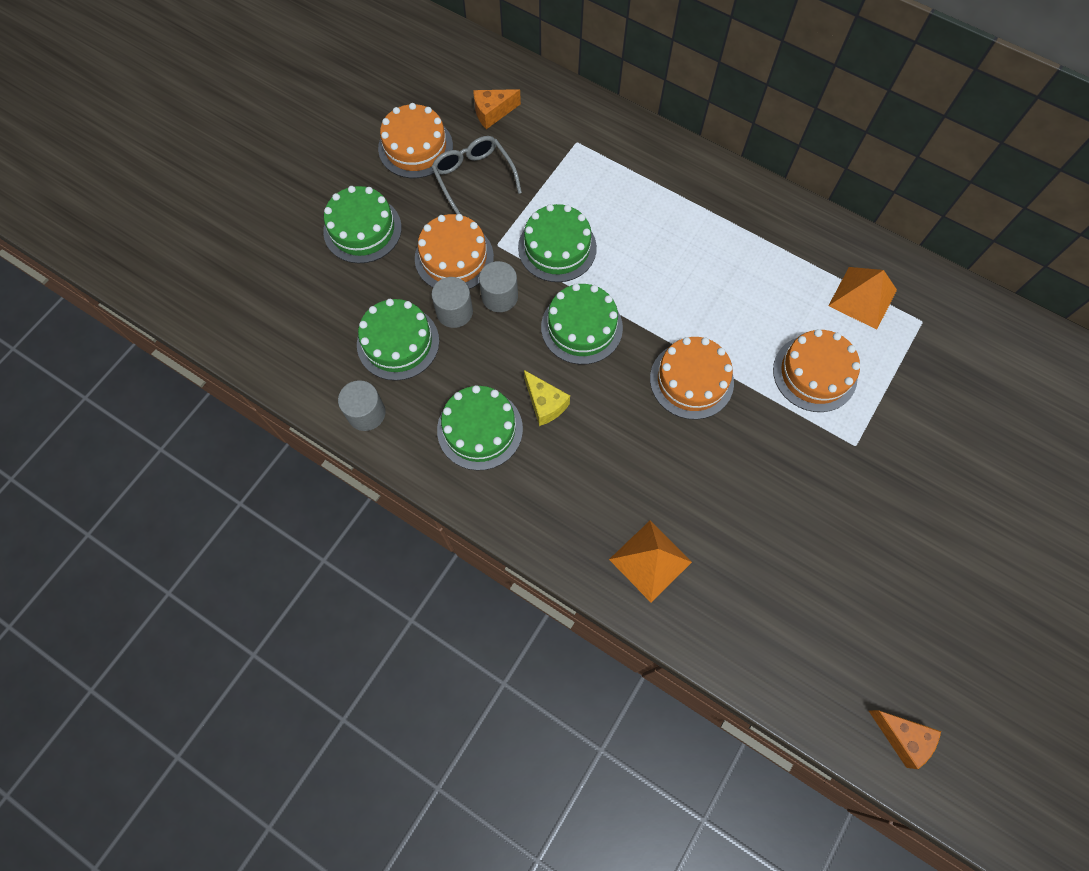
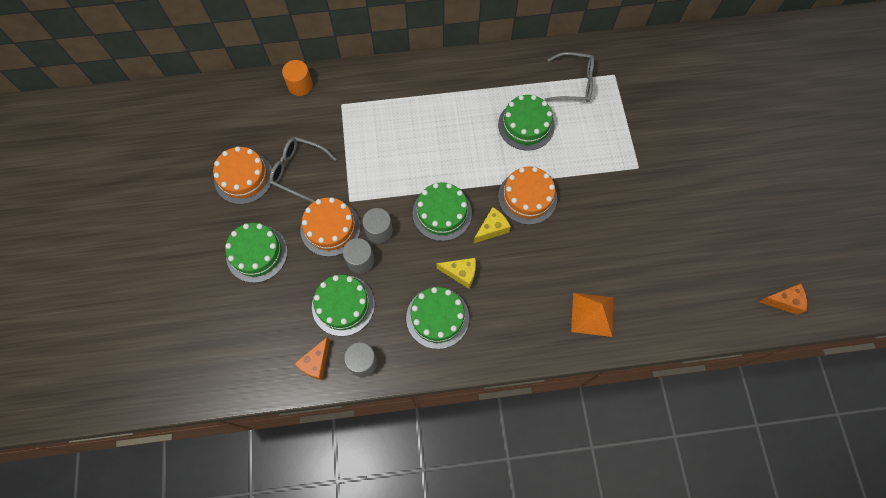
camera: 40 degrees left, 0 degrees up
(492, 113) = (273, 121): orange cheese -> orange cheese (316, 363)
(551, 95) = (300, 85): none -> orange cylinder
(557, 248) = (386, 176): green cake -> green cake (526, 125)
(620, 384) = (492, 229): none -> yellow cheese
(814, 373) = (586, 144): orange cake -> none
(862, 297) = (574, 83): orange pyramid -> grey glasses

